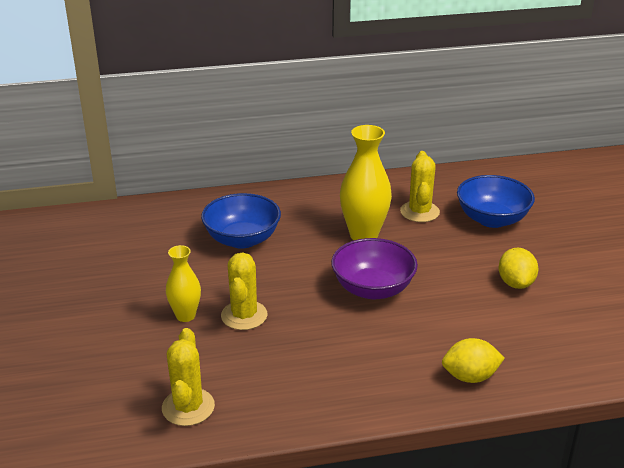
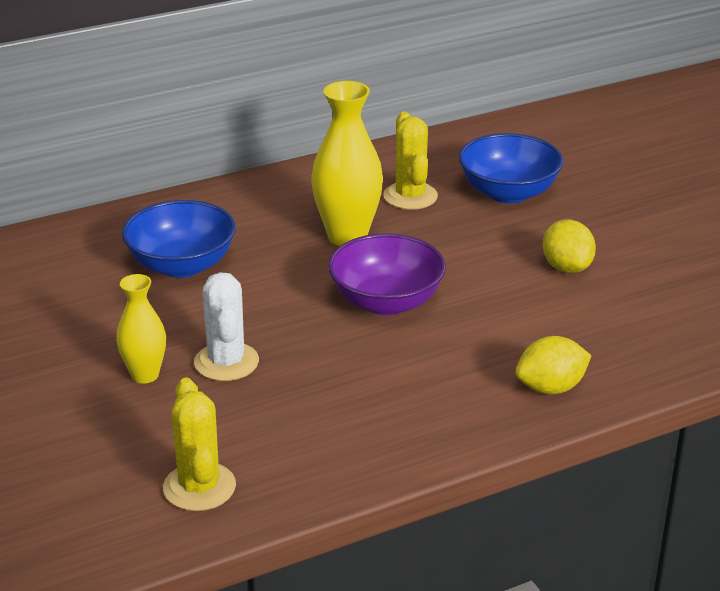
camera: 15 degrees left, 0 degrees up
(244, 315) = (226, 362): yellow cactus -> white cactus

